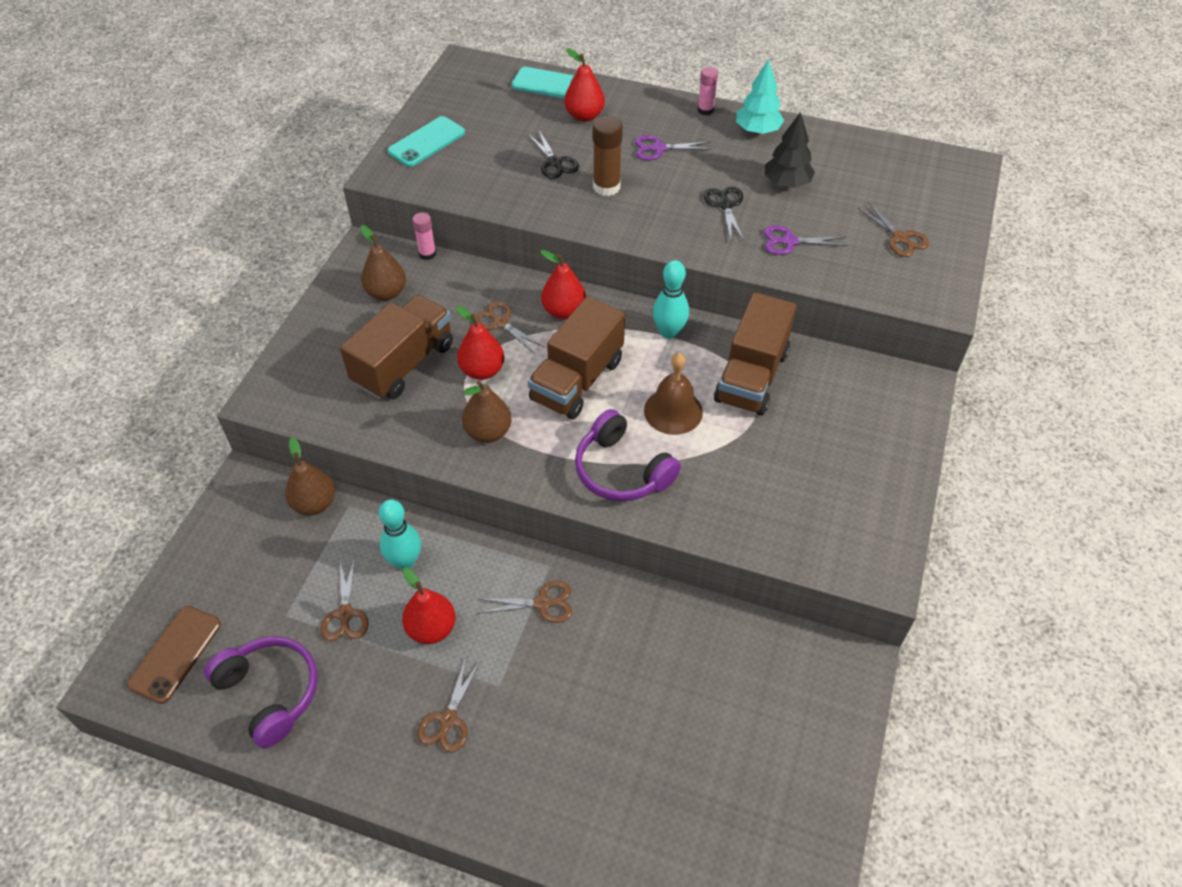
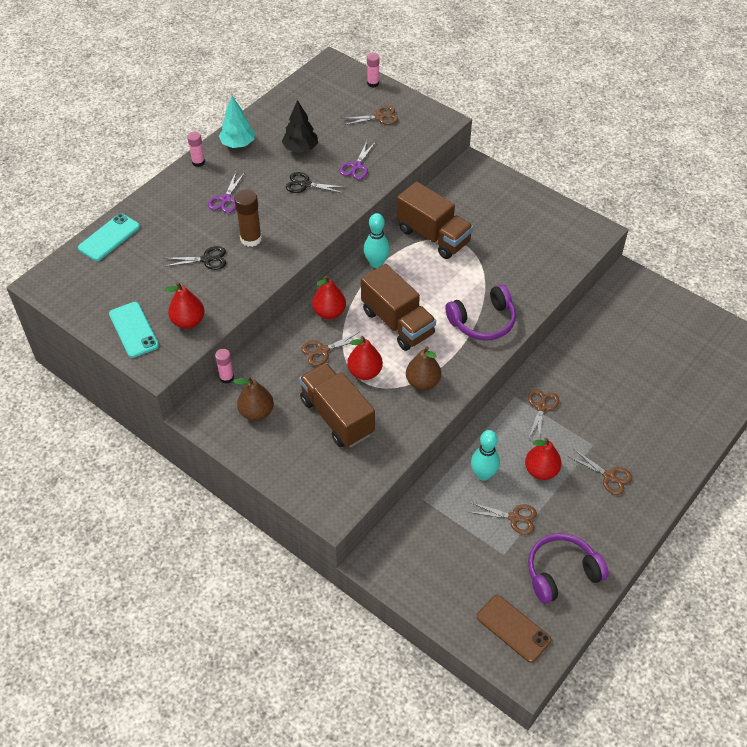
camera: 70 degrees left, 0 degrees up
(314, 503) = (413, 520): brown pear -> none
(584, 116) = (162, 228): red pear -> red pear (188, 321)
(673, 411) = (445, 282): brown bell -> none
(962, 214) = (373, 83): none -> pink glue stick

